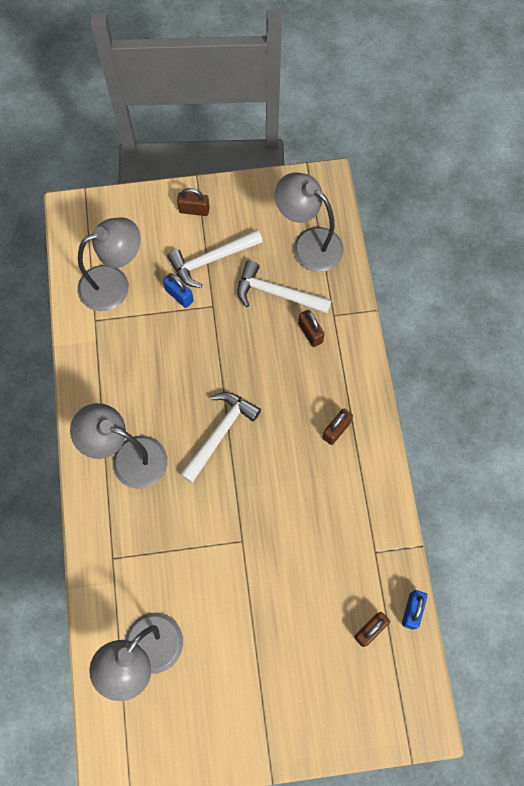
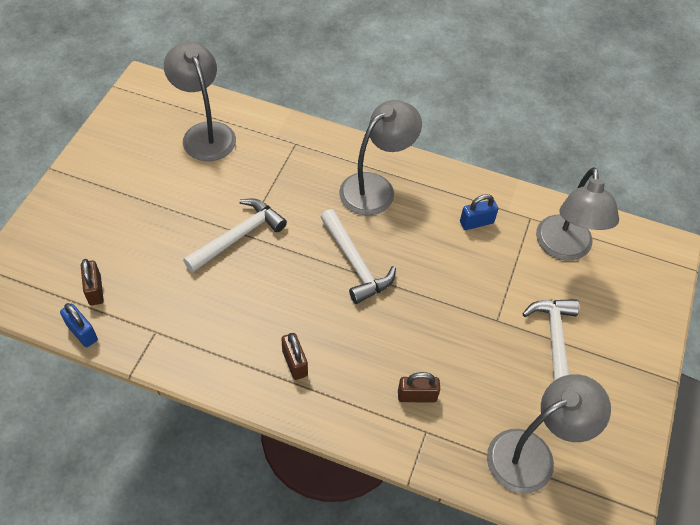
camera: 115 degrees right, 15 degrees down
(179, 295) = (524, 296): blue padlock -> blue padlock (476, 222)
(194, 210) = (628, 357): brown padlock -> none
(276, 293) = (482, 387): white hammer -> white hammer (238, 236)

